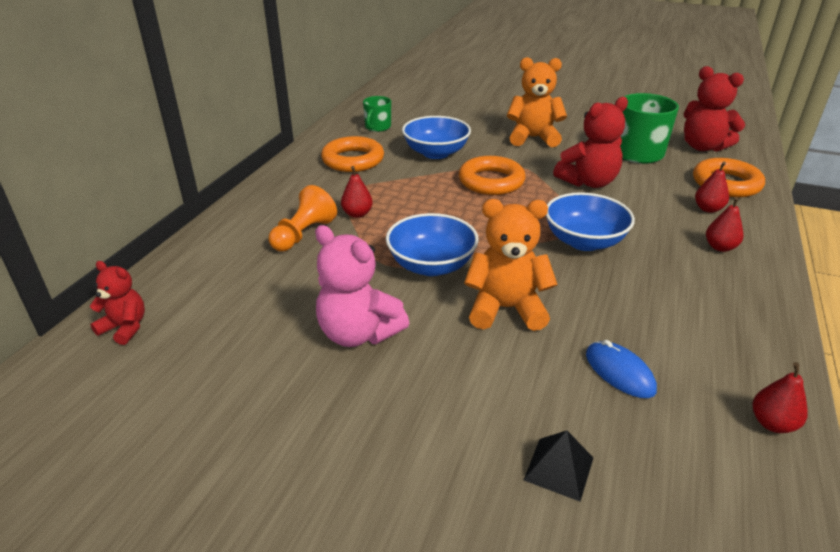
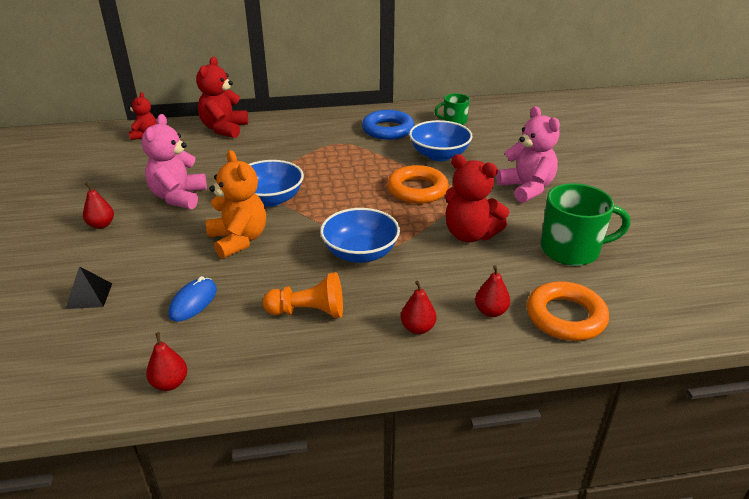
camera: 60 degrees right, 0 degrees up
(303, 234) = (270, 147): orange pawn -> orange pawn (308, 312)
(353, 160) = (388, 130): orange ring -> blue ring
(357, 214) = (312, 155): red pear -> red pear (101, 225)
(533, 138) = (527, 188): orange teddy bear -> pink teddy bear
(703, 147) = (645, 289): red teddy bear -> red teddy bear (224, 129)

